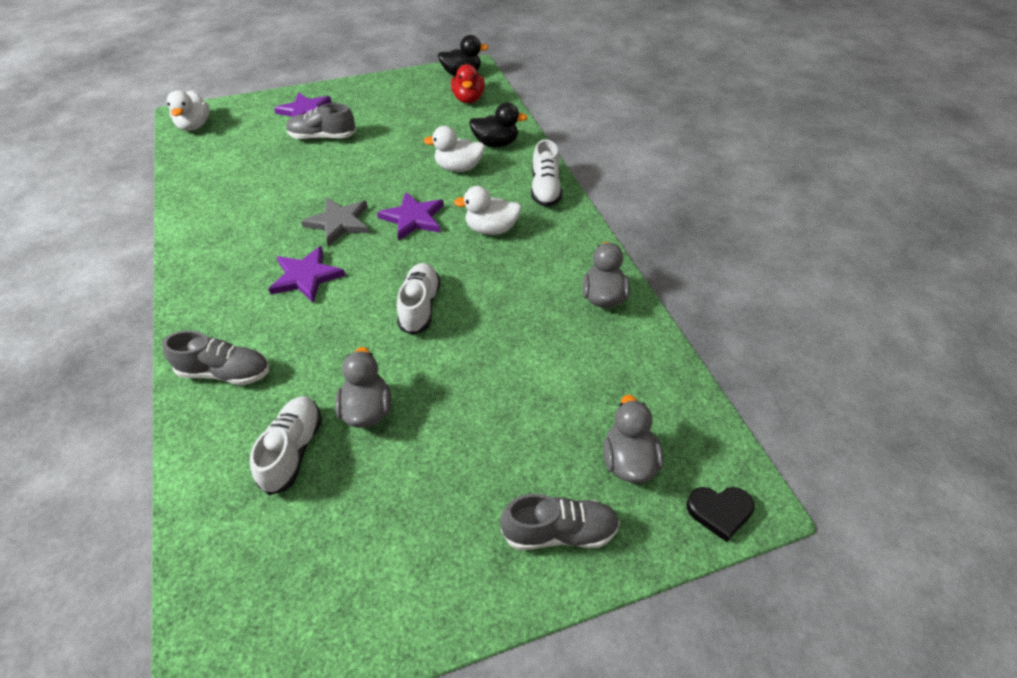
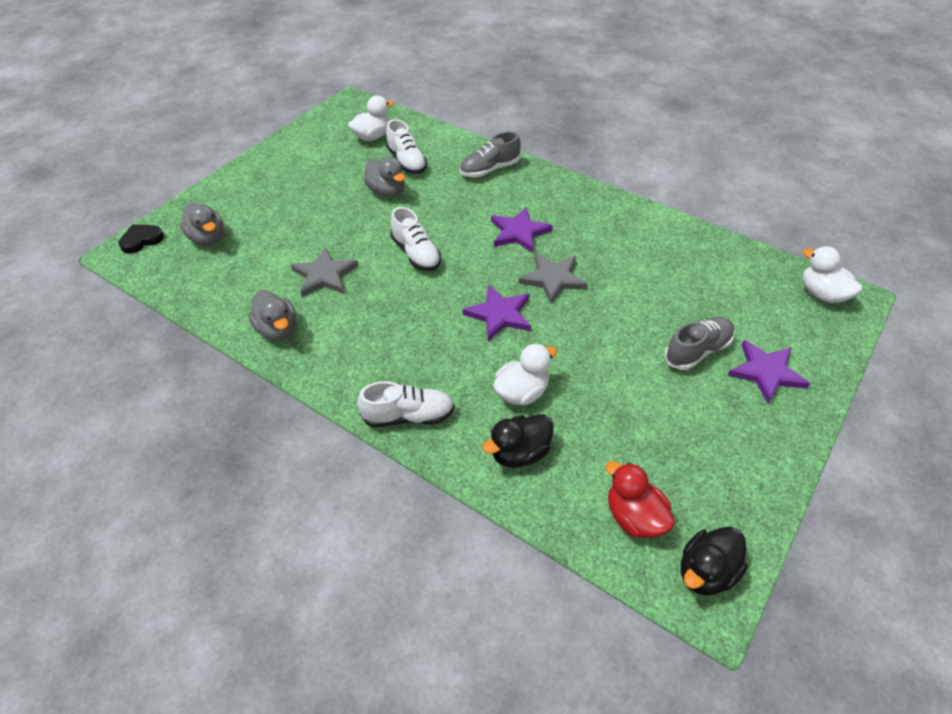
camera: 145 degrees right, 0 degrees up
(491, 229) = (422, 341): white duck -> white duck (372, 137)
(525, 331) = (324, 275): none -> grey star
(545, 189) = (408, 416): white shoe -> white shoe turned 120 degrees clockwise
(559, 532) = (234, 195): grey shoe -> none

